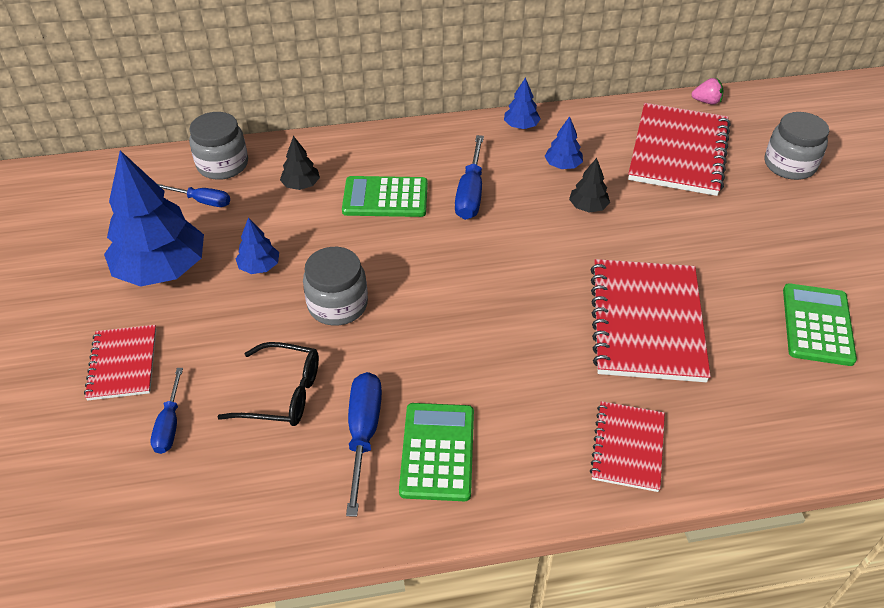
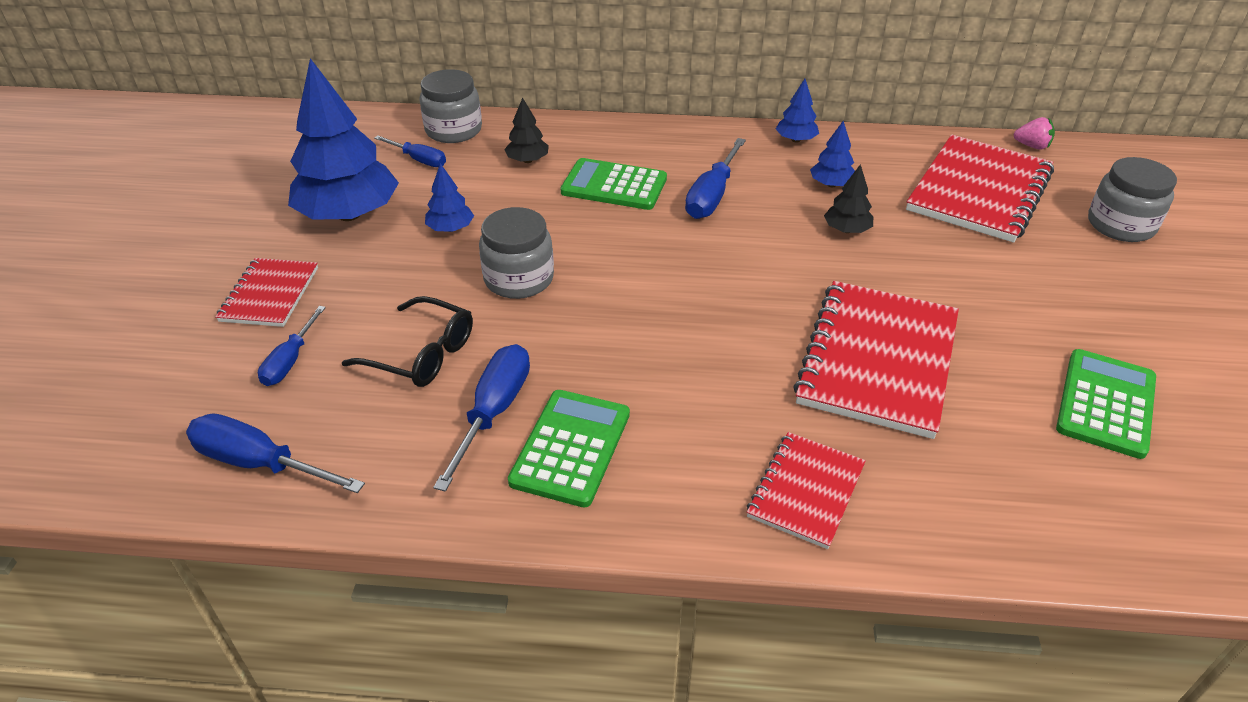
camera: 15 degrees right, 5 degrees down
(184, 526) = (259, 463): none -> blue screwdriver

